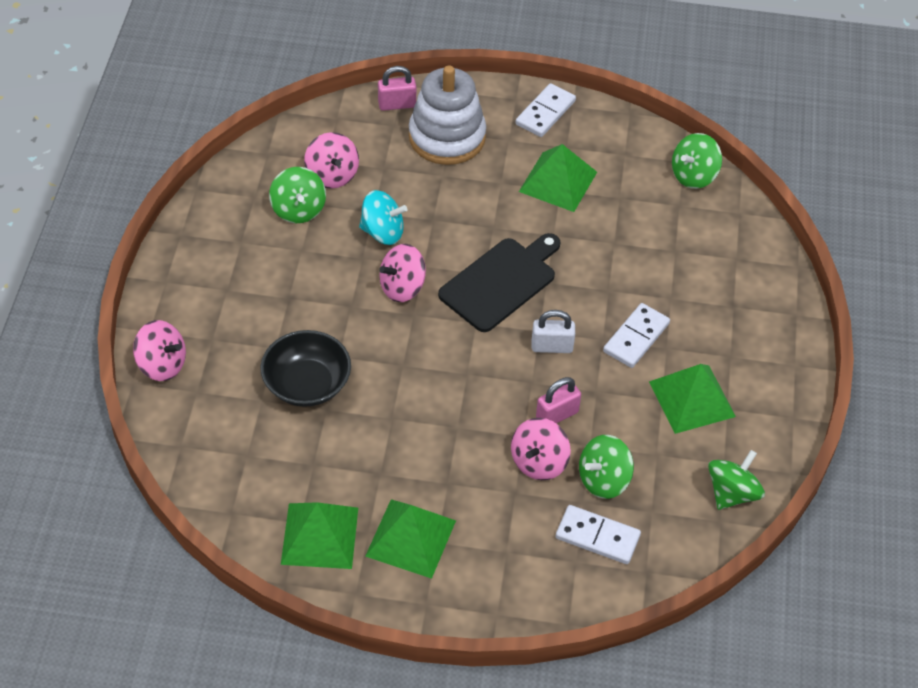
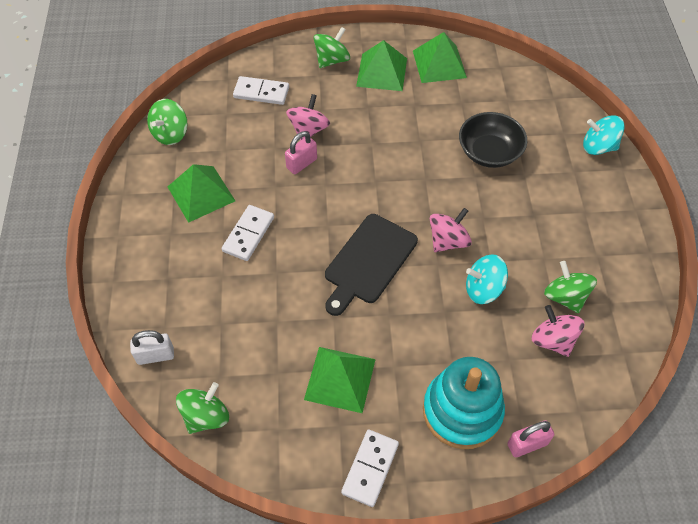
camera: 170 degrees right, 5 degrees up
(162, 364) = (598, 147): pink spinning top -> turquoise spinning top
(447, 137) = (462, 411): white stacking toy -> turquoise stacking toy
(552, 346) = (315, 214): white padlock -> white padlock (155, 355)
(603, 480) = (261, 127): green spinning top -> green spinning top (332, 60)

